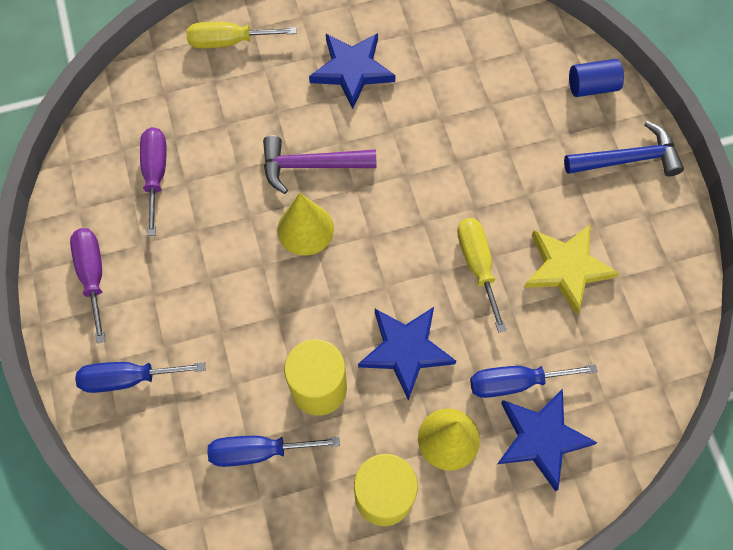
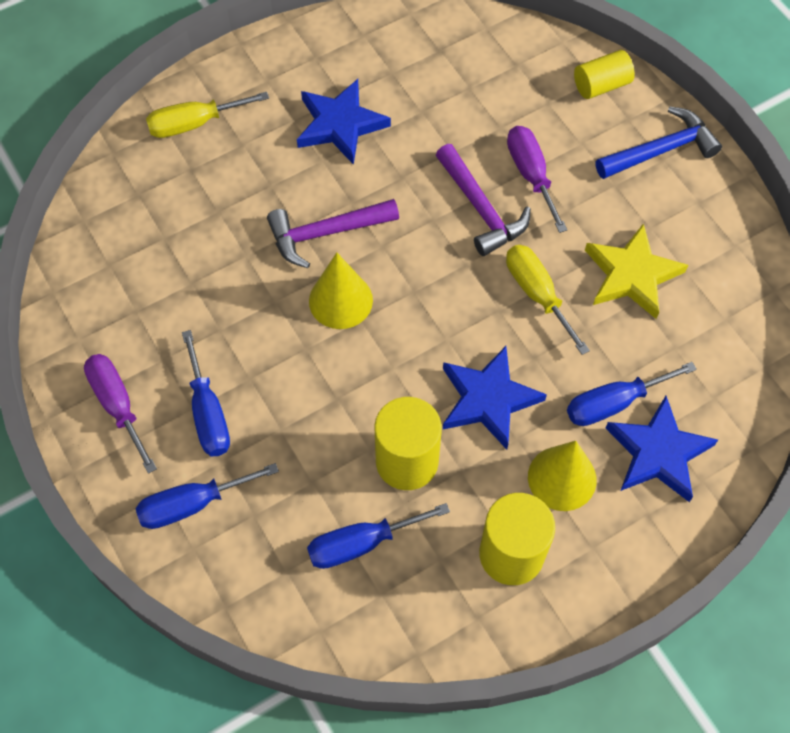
camera: 15 degrees left, 5 degrees down
(155, 174) = (155, 282): purple screwdriver -> purple screwdriver (531, 175)
(165, 301) = (208, 413): none -> blue screwdriver
(451, 175) = (481, 209): none -> purple hammer
(592, 86) = (601, 85): blue cylinder -> yellow cylinder

